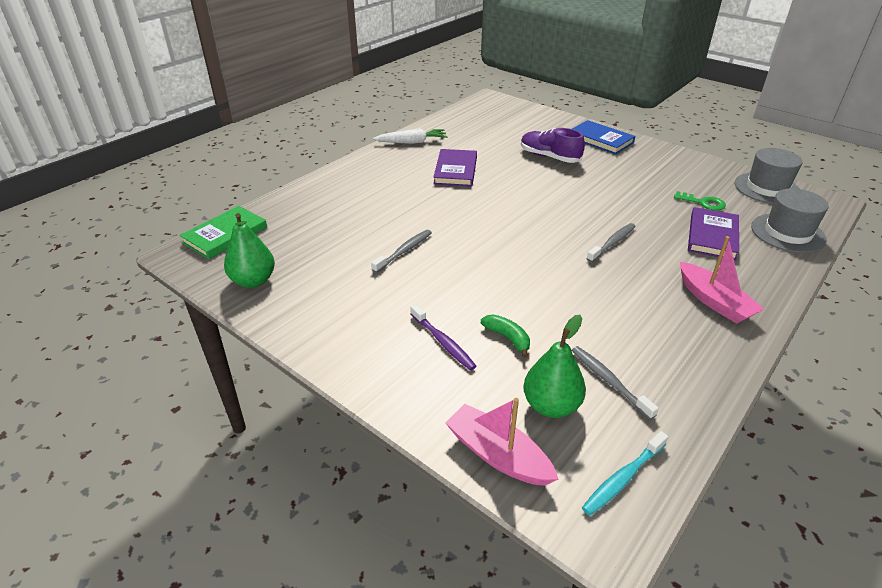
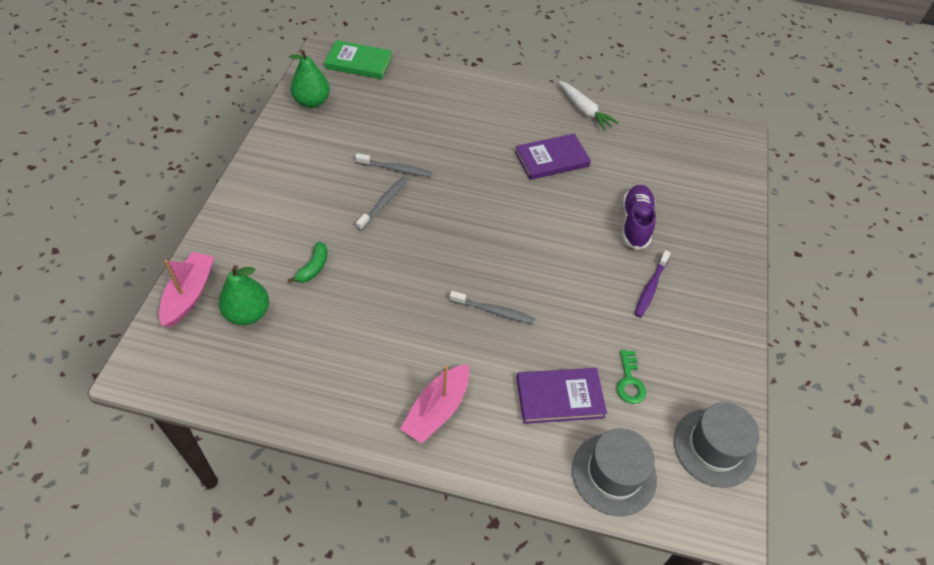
camera: 60 degrees right, 15 degrees up
(443, 342) = (291, 230): purple toothbrush -> purple toothbrush (650, 288)
(600, 140) = (714, 259): blue book -> none
(609, 381) = (289, 345): grey toothbrush -> grey toothbrush (383, 203)
(623, 478) = (191, 371): turquoise toothbrush -> none

